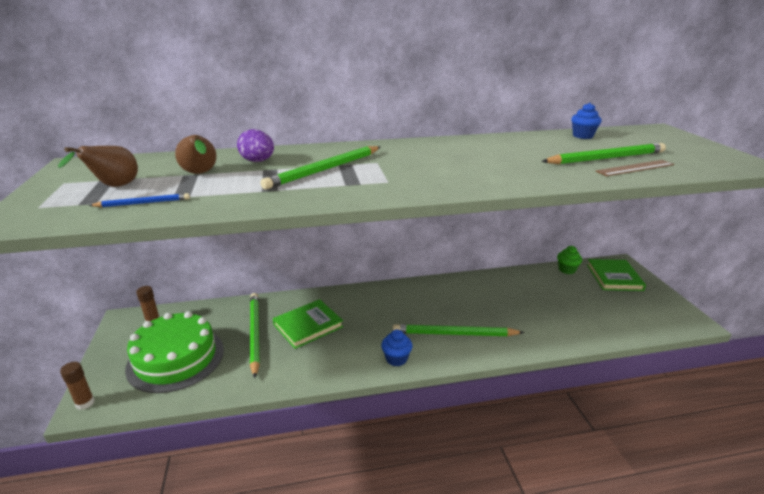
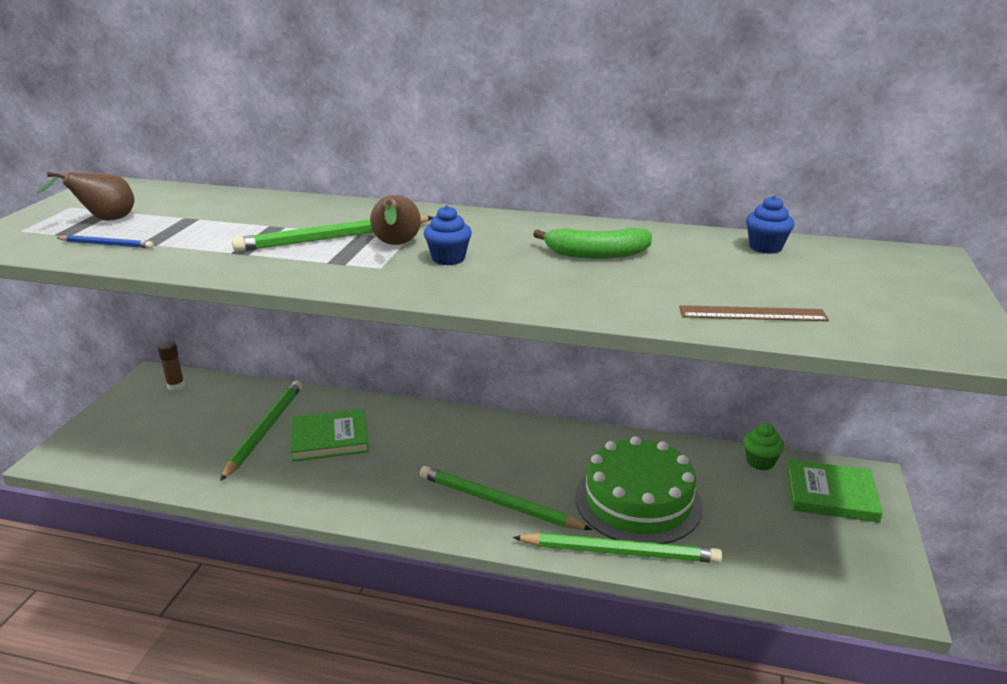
camera: 25 degrees right, 0 degrees up
(85, 403) = (54, 455): brown glue stick -> none
(176, 358) = (166, 434): green cake -> green cake (638, 501)
(200, 174) = (200, 219): brown pear -> brown pear (396, 245)
(258, 161) = (277, 213): purple egg -> none
(396, 359) = (396, 510): blue cupcake -> blue cupcake (448, 258)
(505, 153) = (596, 254): none -> green banana
(606, 158) = (735, 290): green pencil -> green pencil (620, 552)
(614, 277) = (831, 494): green book -> green book turned 75 degrees clockwise

